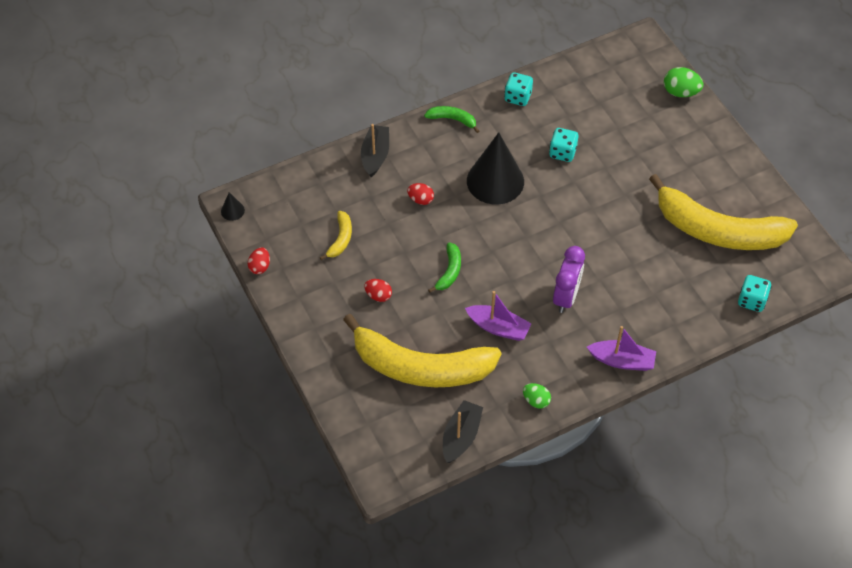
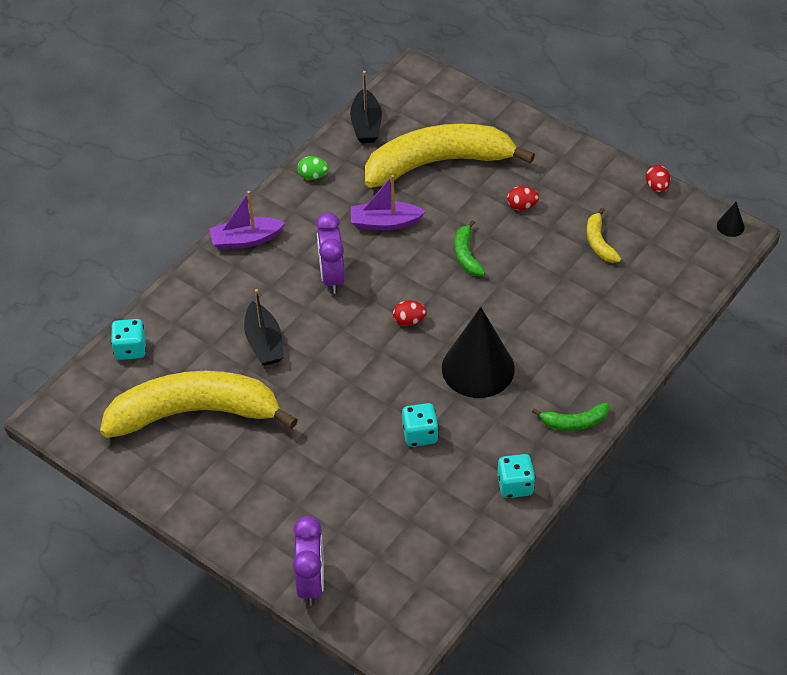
camera: 155 degrees right, 5 degrees down
(375, 155) = (630, 343): black boat -> black boat (264, 342)
(420, 200) = (546, 314): red egg -> red egg (409, 321)
(680, 92) = (311, 582): green egg -> purple clock

